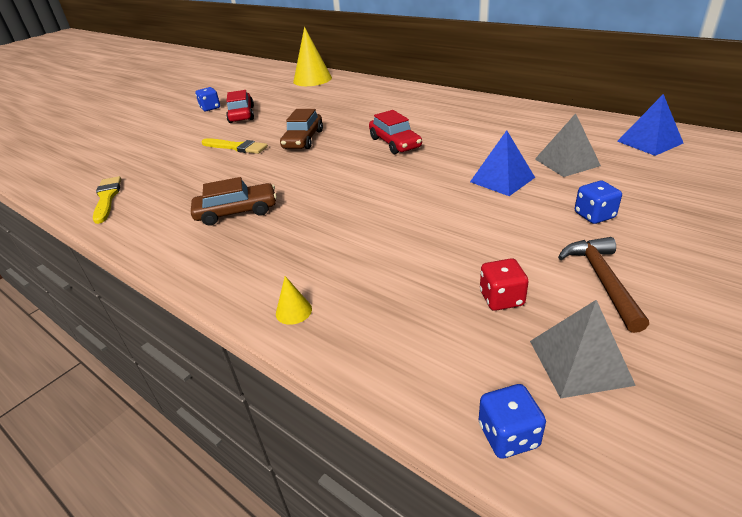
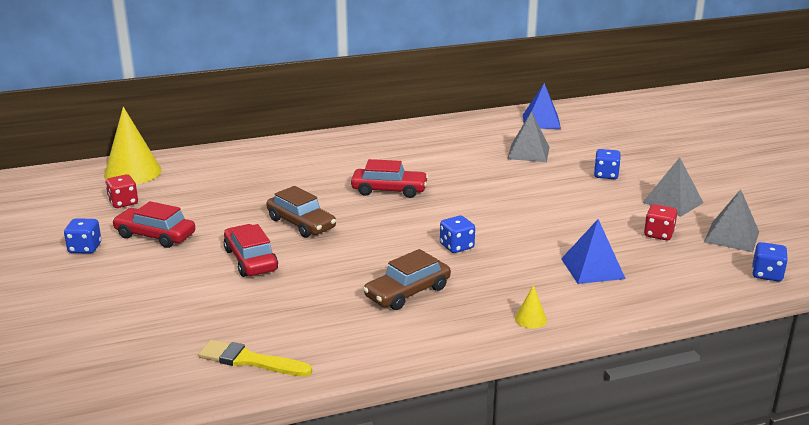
camera: 60 degrees left, 10 degrees down
(236, 147) = (251, 260): yellow brush -> red car
(237, 212) = (407, 292): brown car -> brown car turned 150 degrees counterclockwise
(273, 93) = (123, 203): none -> red dice
(293, 311) = (596, 304): yellow cone -> yellow cone (530, 319)
(333, 201) = (456, 246): none -> blue dice
(502, 179) = (520, 179): blue pyramid -> blue pyramid (592, 268)
(602, 281) = (673, 202): brown hammer -> grey pyramid

